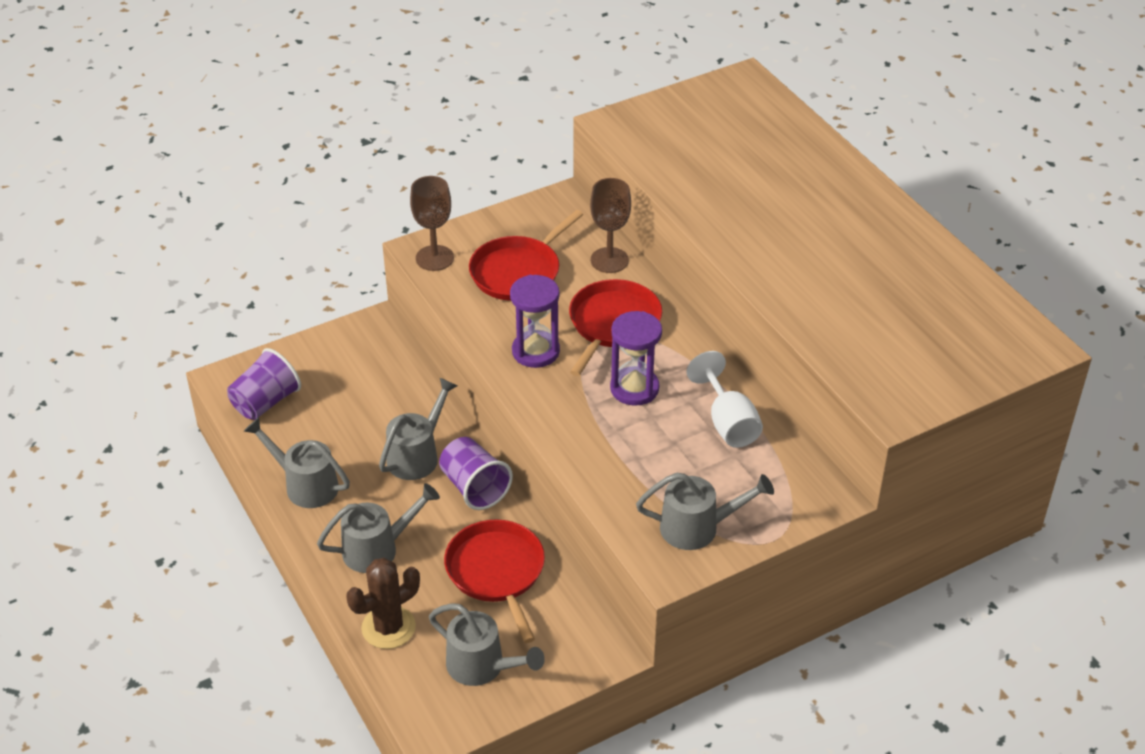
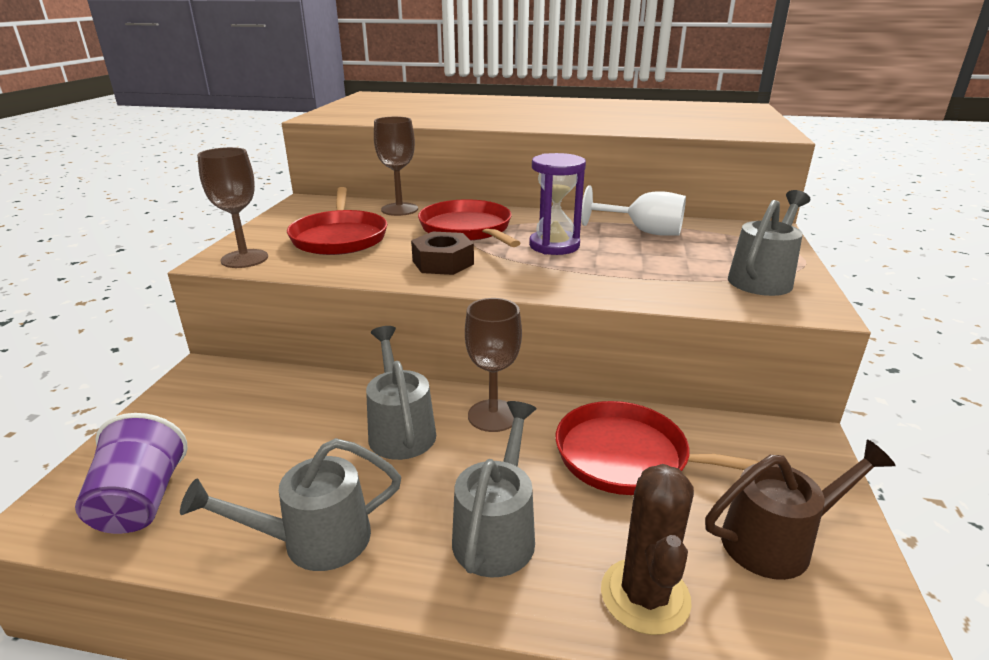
camera: 50 degrees left, 15 degrees down
(474, 487) = (493, 415): purple cup -> brown goblet
(483, 667) = (778, 540): grey watering can -> brown watering can
(535, 351) = (443, 262): purple hourglass -> brown nut

